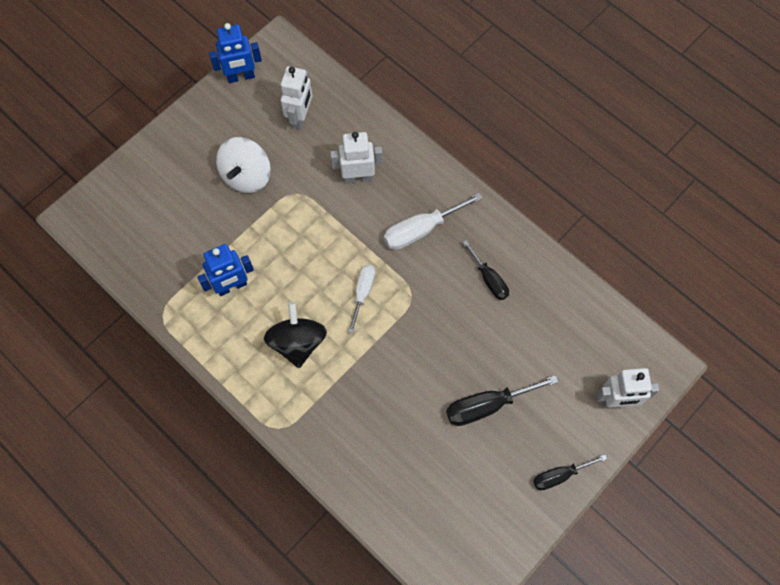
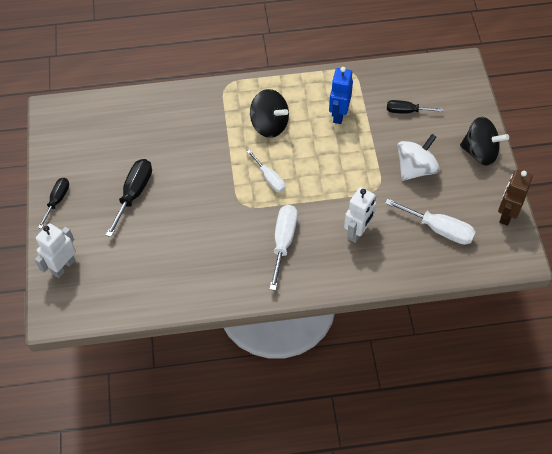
camera: 130 degrees right, 10 degrees down
(183, 135) = (480, 152): none -> black spinning top
(241, 77) = (506, 214): blue robot -> brown robot
(246, 176) = (415, 168): white spinning top -> white spinning top turned 75 degrees clockwise
(300, 117) = (439, 229): white robot -> white screwdriver
(489, 279) = (210, 256): black screwdriver -> black screwdriver (406, 111)

